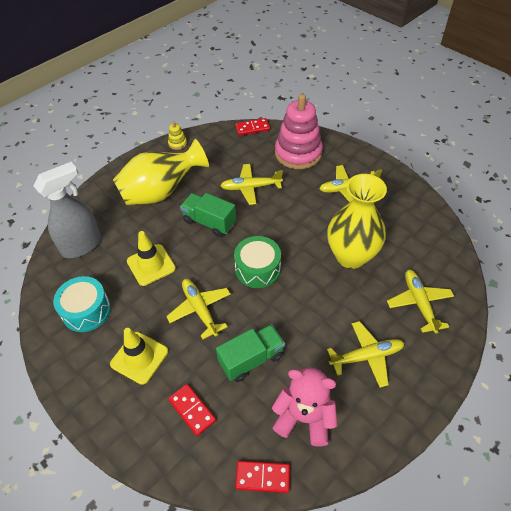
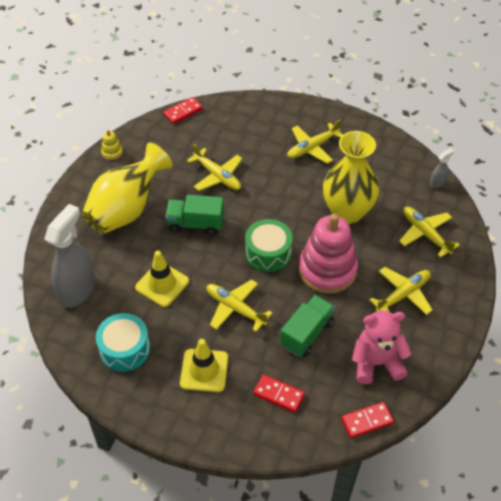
camera: 25 degrees left, 0 degrees up
(251, 187) = (217, 176): yellow plane -> yellow plane turned 105 degrees counterclockwise
(298, 153) = (245, 125): pink stacking toy -> pink stacking toy (327, 270)
(454, 257) = (437, 183): none -> grey spray bottle

